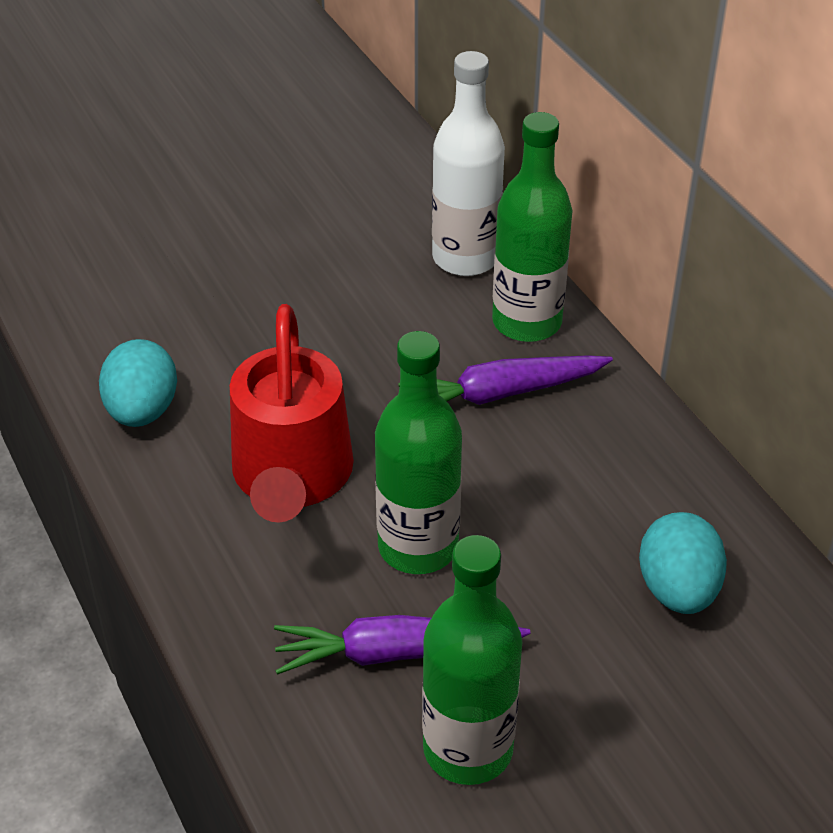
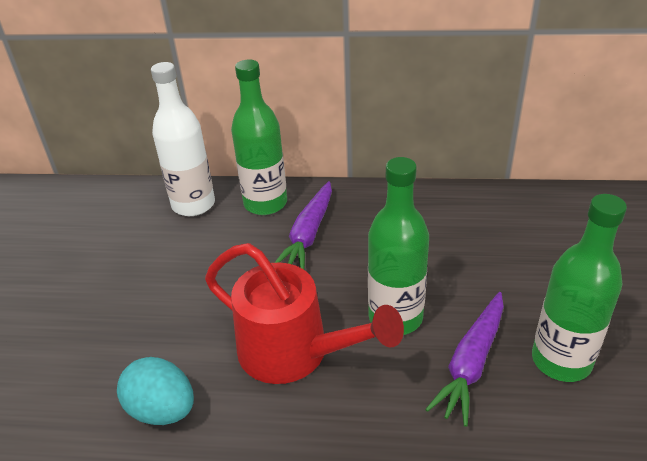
camera: 55 degrees left, 5 degrees down
(677, 590) = (494, 232): turquoise egg -> none

